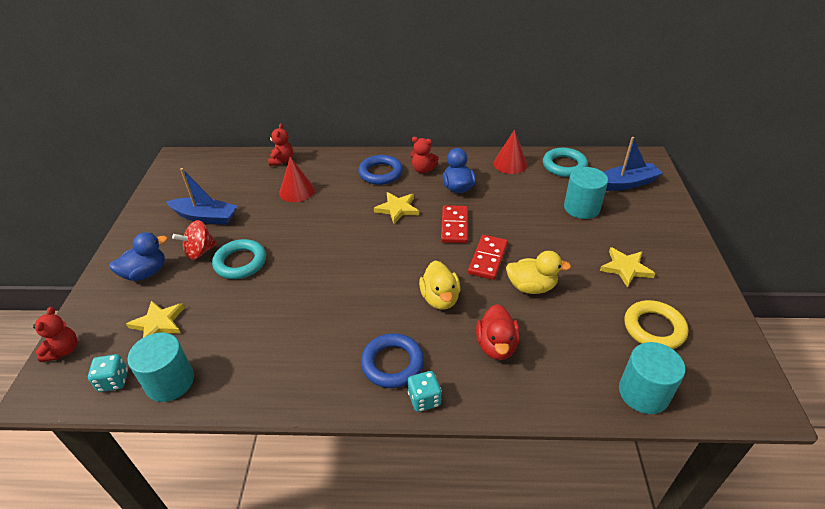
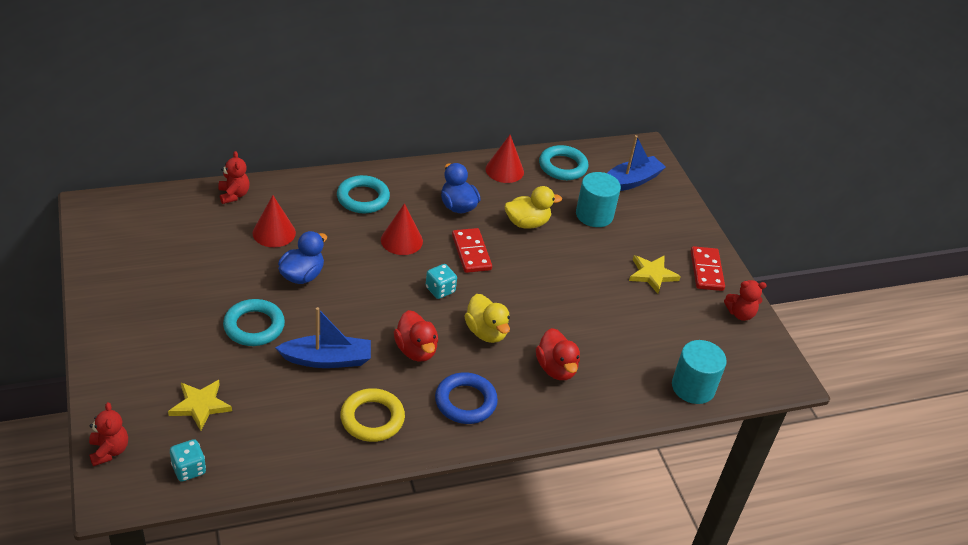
camera: 25 degrees left, 0 degrees up
(145, 273) = (148, 354): blue duck -> blue duck (302, 275)
(170, 382) = (250, 458): turquoise cylinder -> none
(200, 251) = (198, 321): red spinning top -> none
(205, 217) = (179, 279): blue boat -> blue boat (327, 359)
(367, 305) = (416, 350): none -> red duck
(380, 173) = (363, 198): blue ring -> turquoise ring
(397, 209) = (401, 240): yellow star -> red cone
(423, 169) = (410, 188): red teddy bear -> red teddy bear (740, 314)
(424, 399) = (508, 427): turquoise dice -> turquoise dice (440, 290)
(488, 259) = (518, 284): red domino -> red domino (706, 271)
(531, 287) = (570, 307): yellow duck -> yellow duck (527, 223)
(654, 328) = (689, 329): yellow ring -> yellow ring (372, 418)

